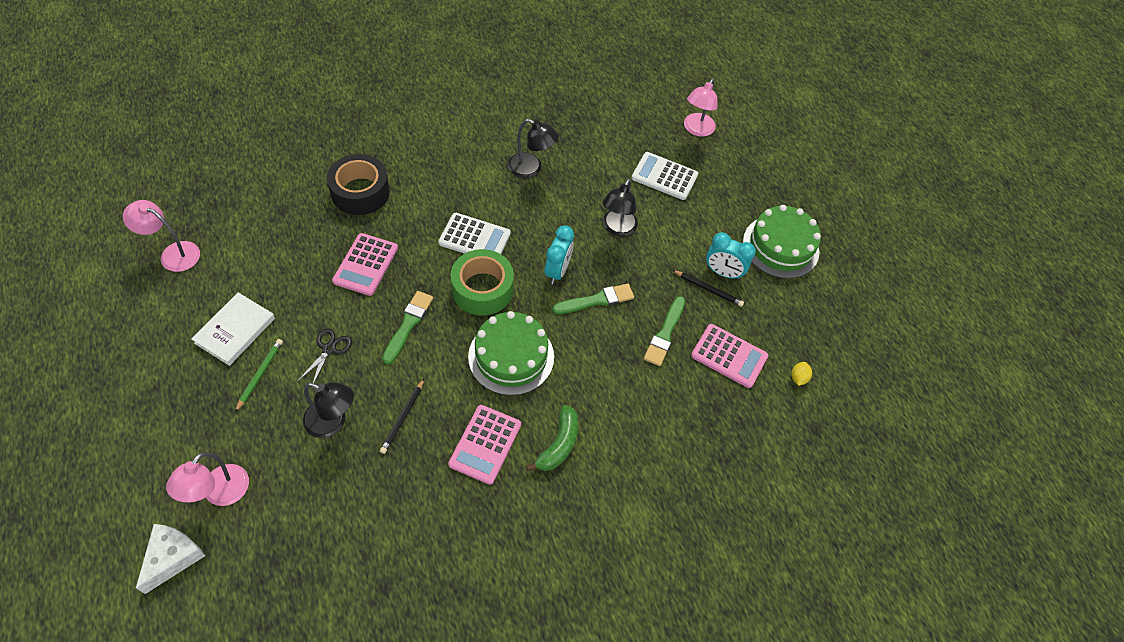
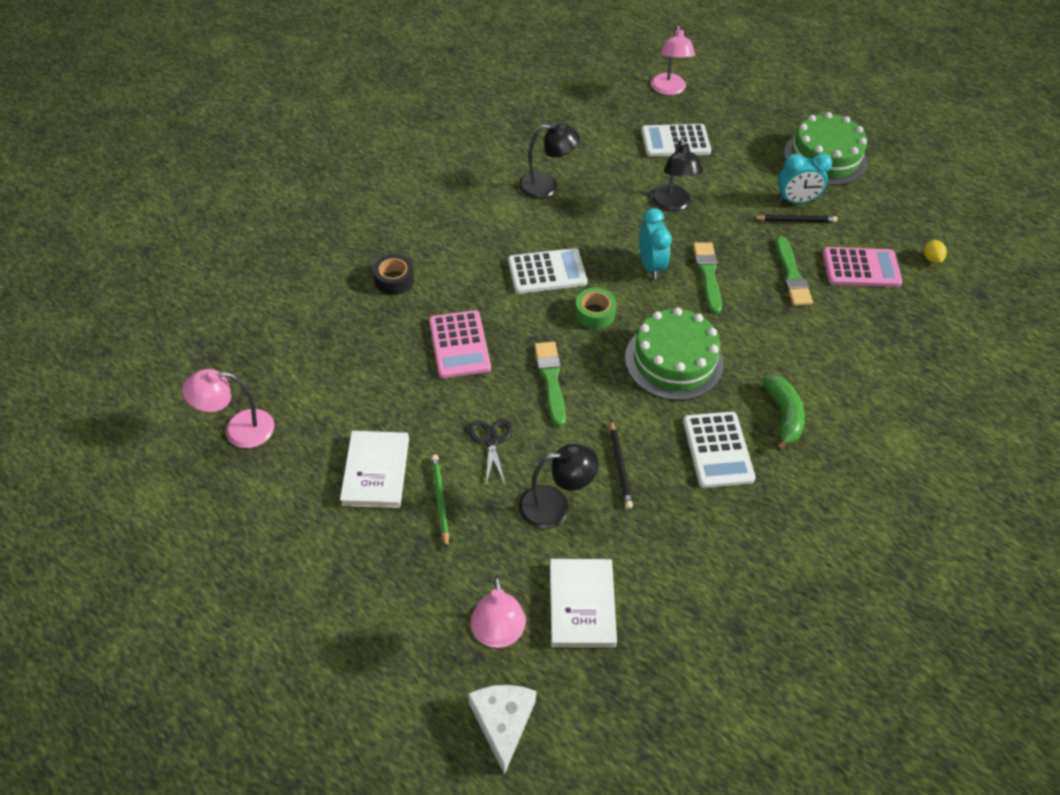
camera: 25 degrees left, 5 degrees down
(292, 505) = (582, 604): none -> white book
(360, 192) = (394, 280): black tape -> black tape, size x0.57
(482, 289) = (594, 314): green tape -> green tape, size x0.57
(485, 444) = (718, 450): pink calculator -> white calculator
(596, 300) = (708, 274): green brush -> green brush turned 45 degrees counterclockwise

